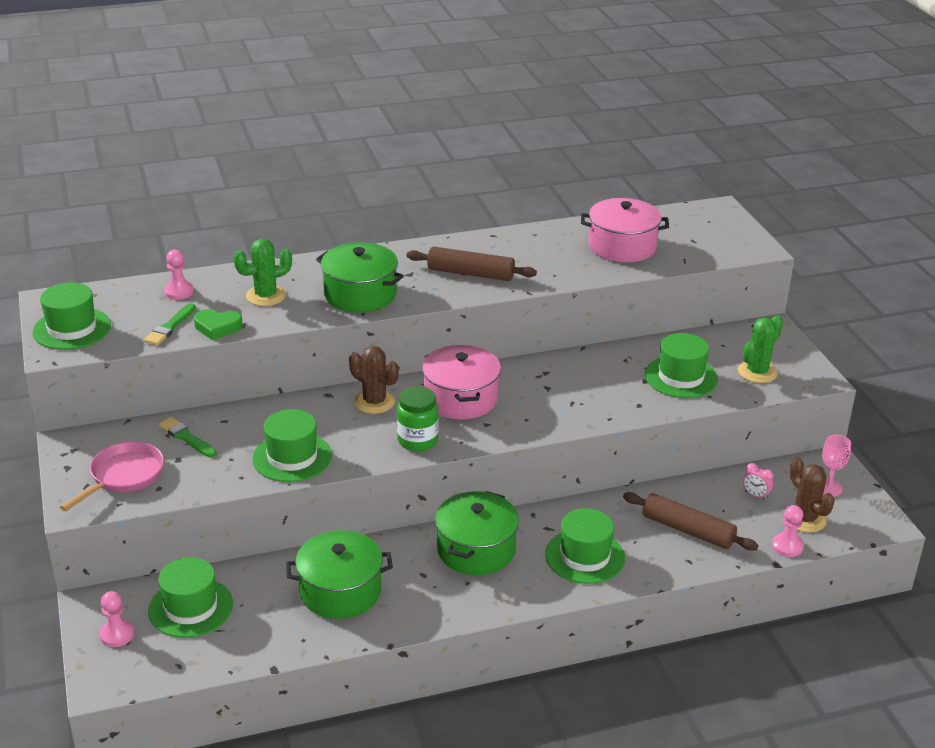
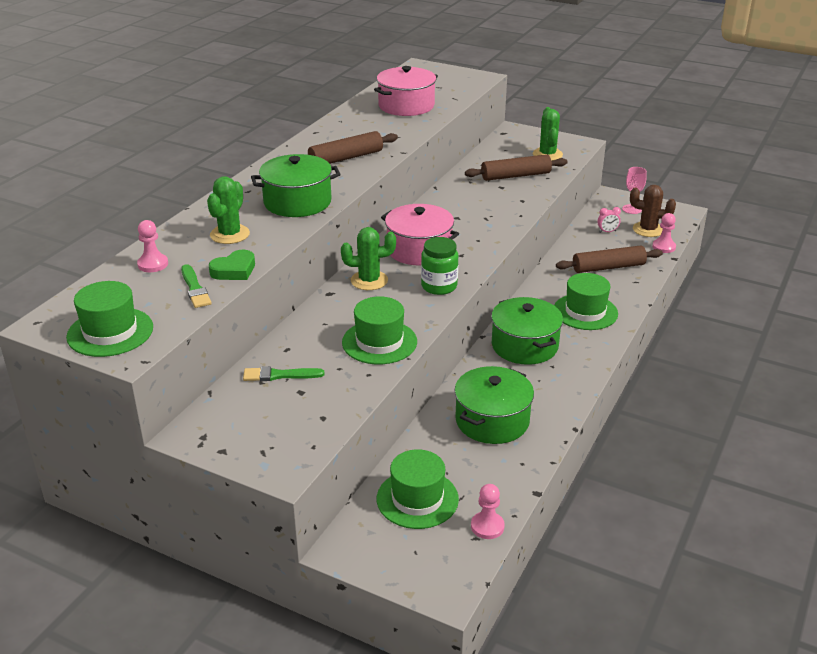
camera: 45 degrees left, 0 degrees up
(117, 634) = (398, 553): pink pawn -> pink pawn (487, 526)
(124, 476) = (281, 427): pink pan -> none
(374, 402) = (369, 280): brown cactus -> green cactus
(681, 377) = (516, 176): green hat -> brown rolling pin

